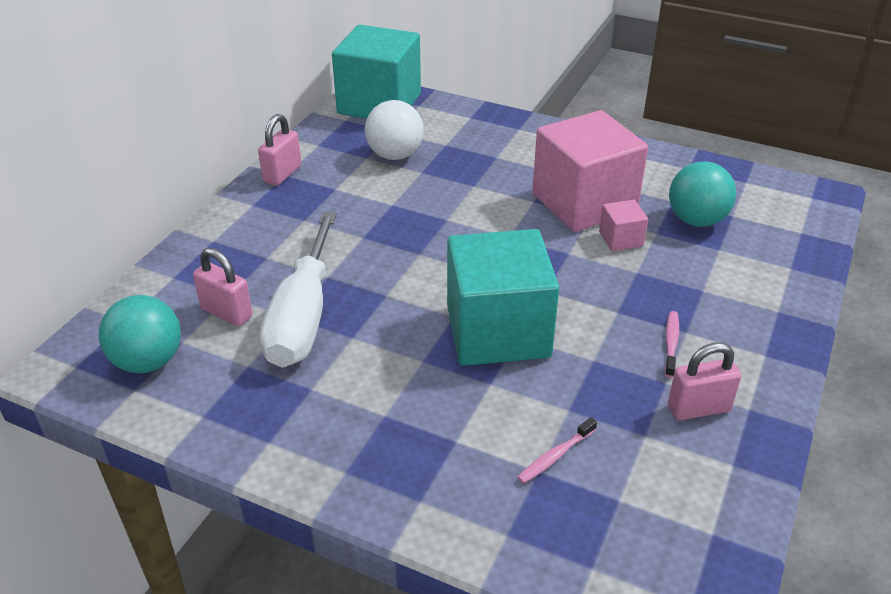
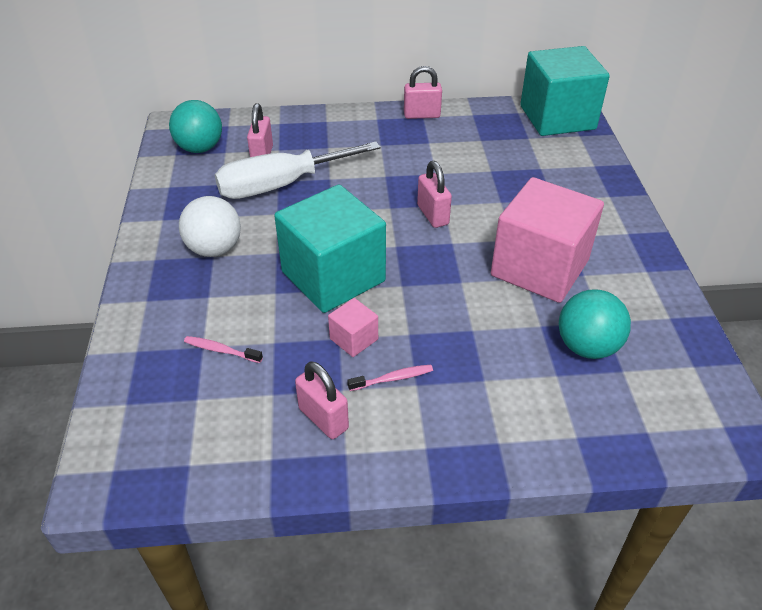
camera: 60 degrees right, 5 degrees up
(395, 155) = (498, 151): white ball -> white ball (214, 249)
(457, 231) = (432, 215): none -> pink padlock
(621, 239) = (509, 306): pink cube -> pink cube (354, 339)

